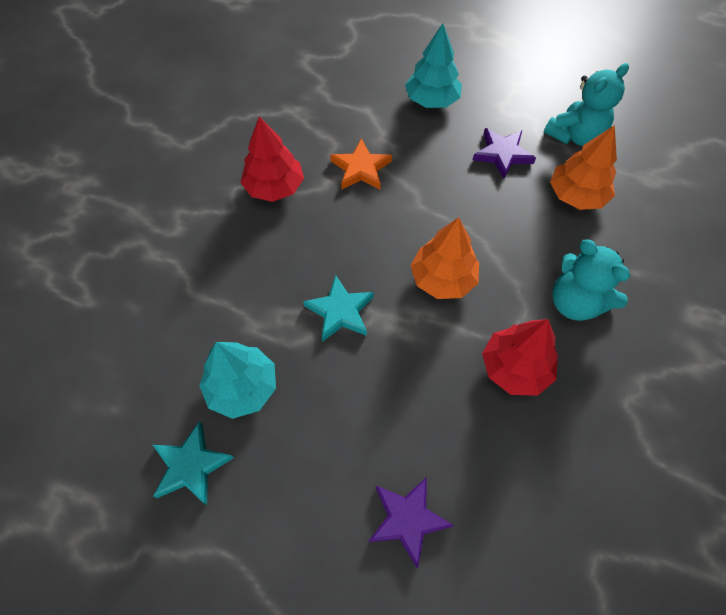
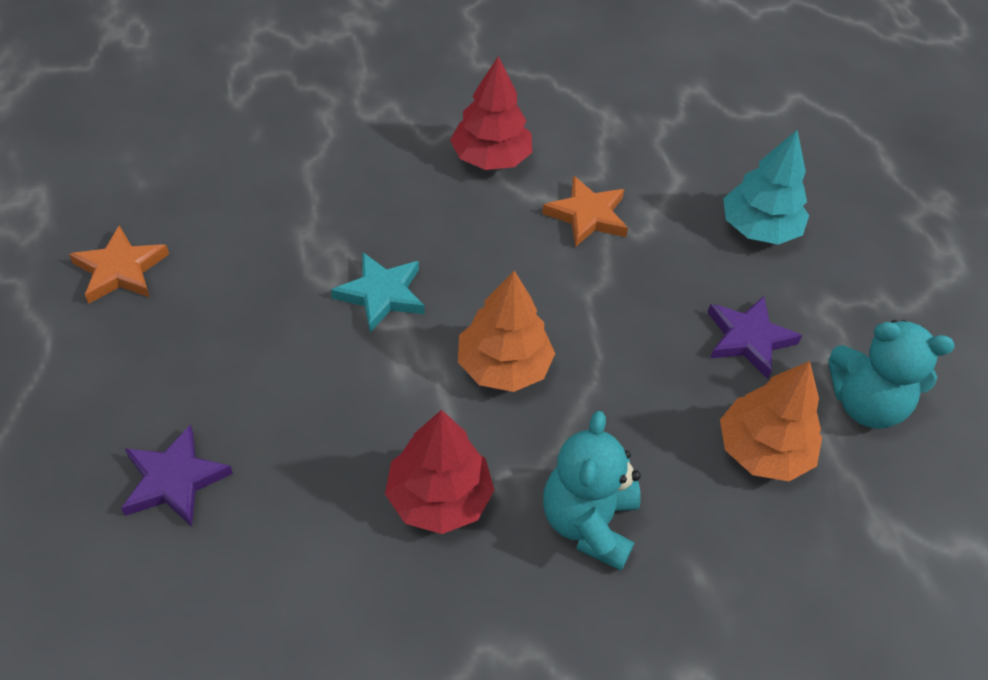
camera: 50 degrees right, 10 degrees down
(191, 466) = (120, 270): turquoise star -> orange star
(242, 387) = (230, 262): turquoise tree -> none

